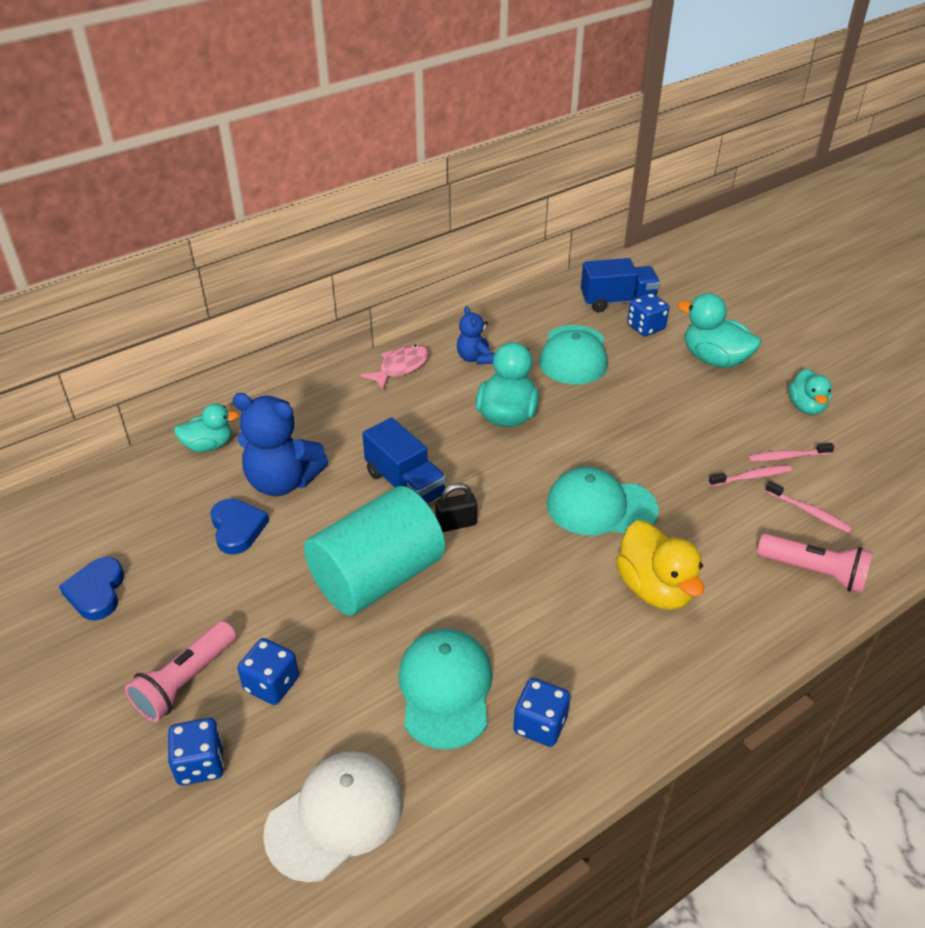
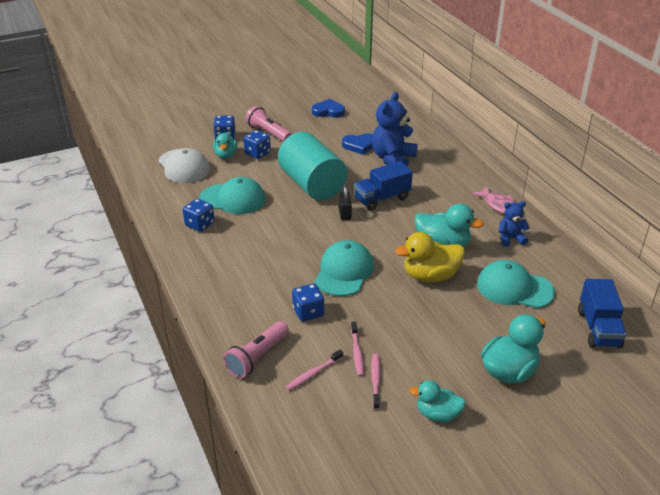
camera: 100 degrees right, 5 degrees down
(208, 445) = (427, 137): turquoise duck -> turquoise duck (226, 155)
(645, 327) = (557, 338): blue dice -> blue dice (308, 312)
(655, 588) = (269, 281): yellow duck -> yellow duck (430, 276)

